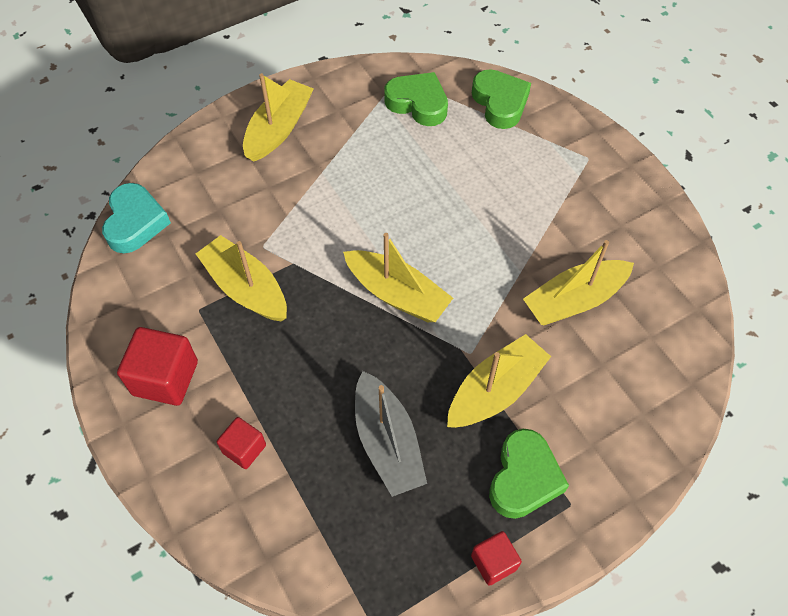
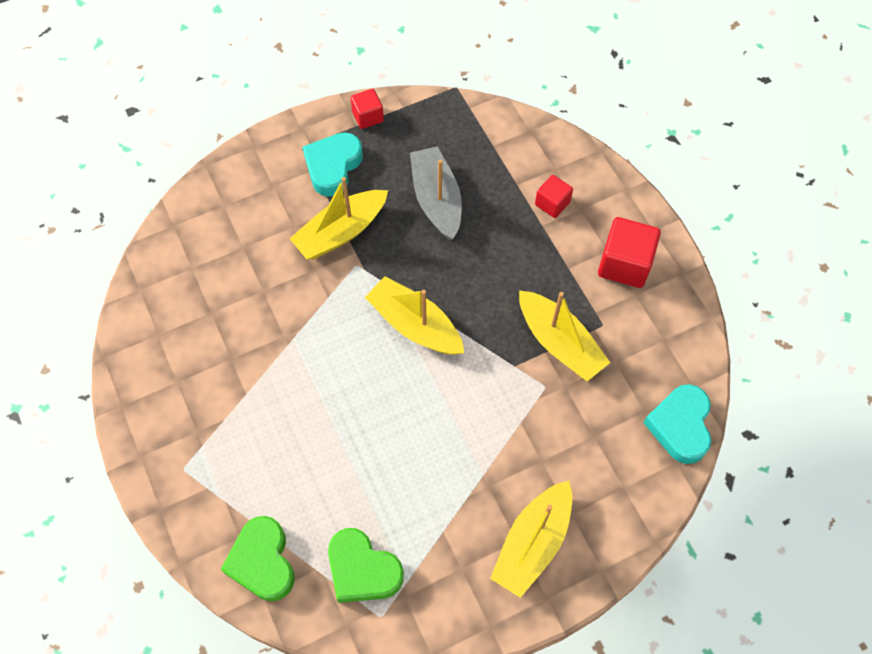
camera: 175 degrees left, 5 degrees up
(524, 478) = (333, 167): green heart -> turquoise heart
(574, 300) = (250, 306): yellow boat -> none

